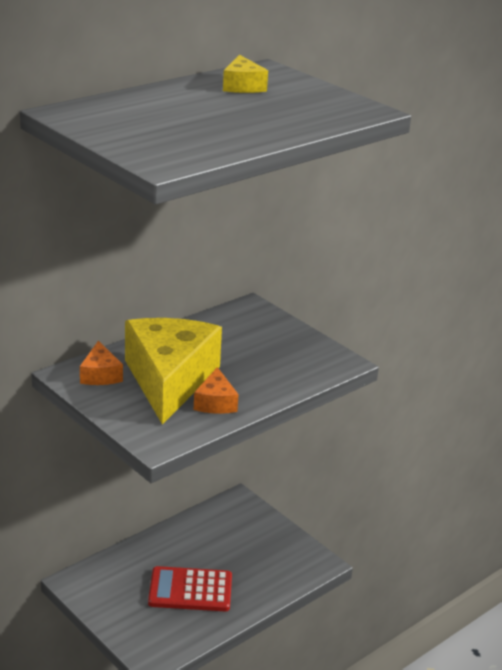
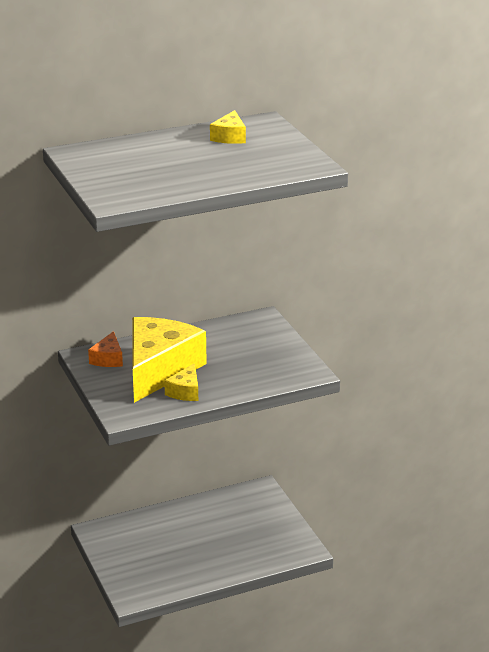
camera: 20 degrees right, 0 degrees up
(190, 590) = (185, 552): red calculator -> none
(215, 402) = (185, 391): orange cheese -> yellow cheese

